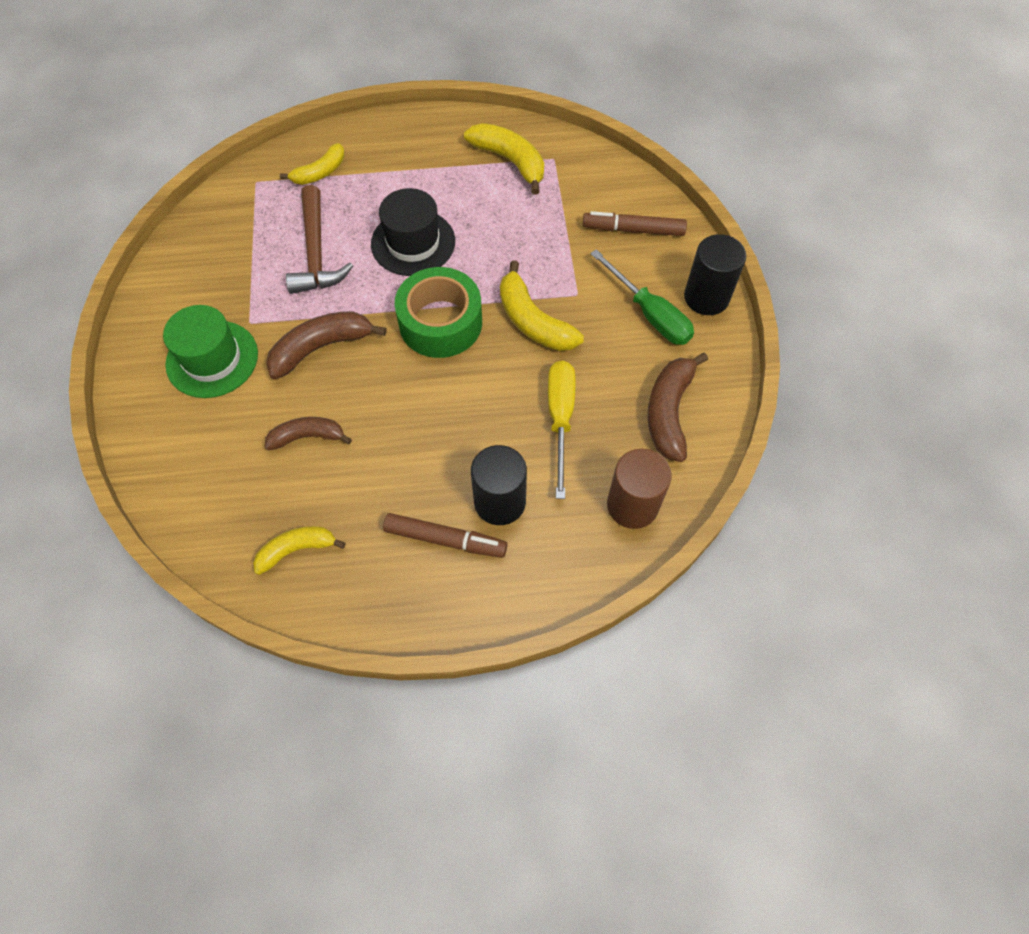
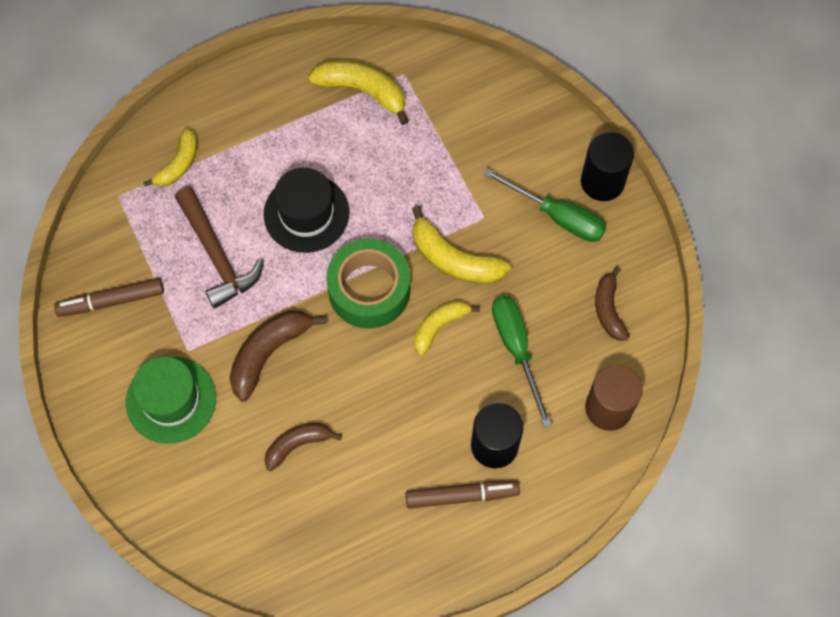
camera: 20 degrees left, 5 degrees up
(296, 549) = (337, 551): yellow banana -> yellow banana (439, 326)
(560, 419) = (516, 349): yellow screwdriver -> green screwdriver
(633, 230) = (510, 131): brown marker -> brown marker (111, 301)
(669, 412) = (608, 309): brown banana -> brown banana, size x0.66

